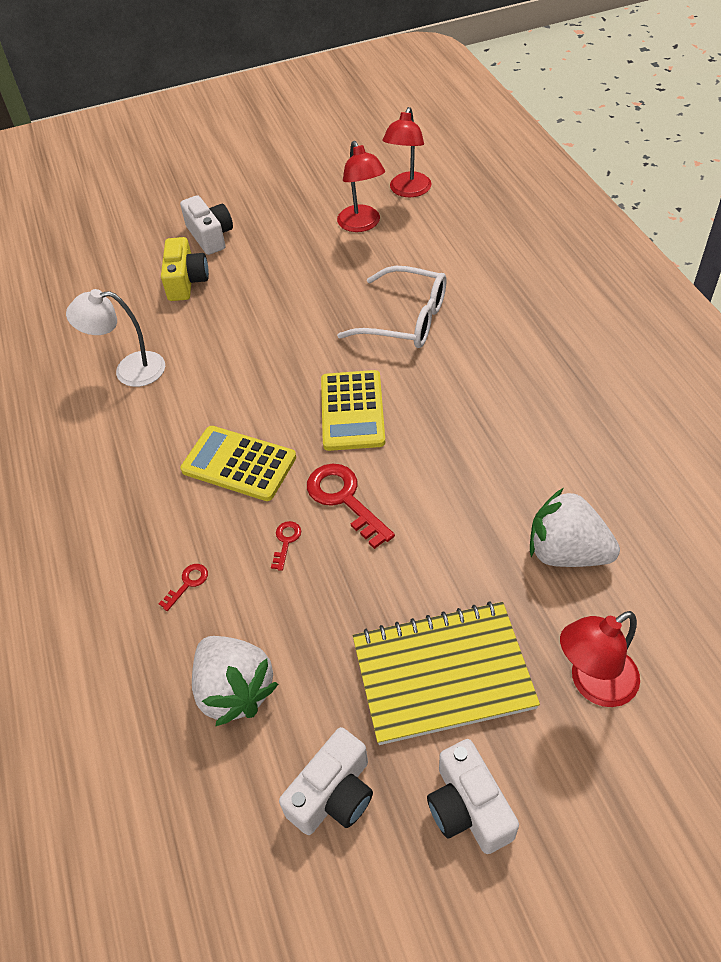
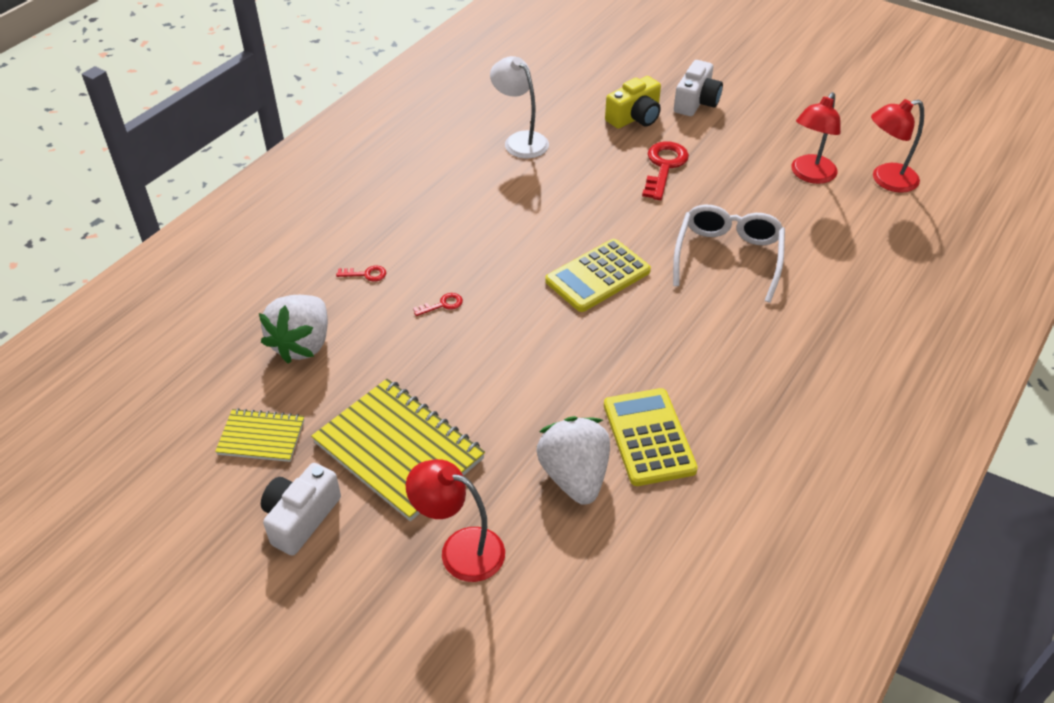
camera: 50 degrees right, 5 degrees down
(239, 464) = (489, 243): yellow calculator -> yellow calculator (649, 437)
(333, 794) = (261, 437): white camera -> yellow notebook
(344, 499) = (508, 316): red key -> red key (664, 167)
(405, 319) = (728, 257): white glasses -> white glasses turned 150 degrees counterclockwise

